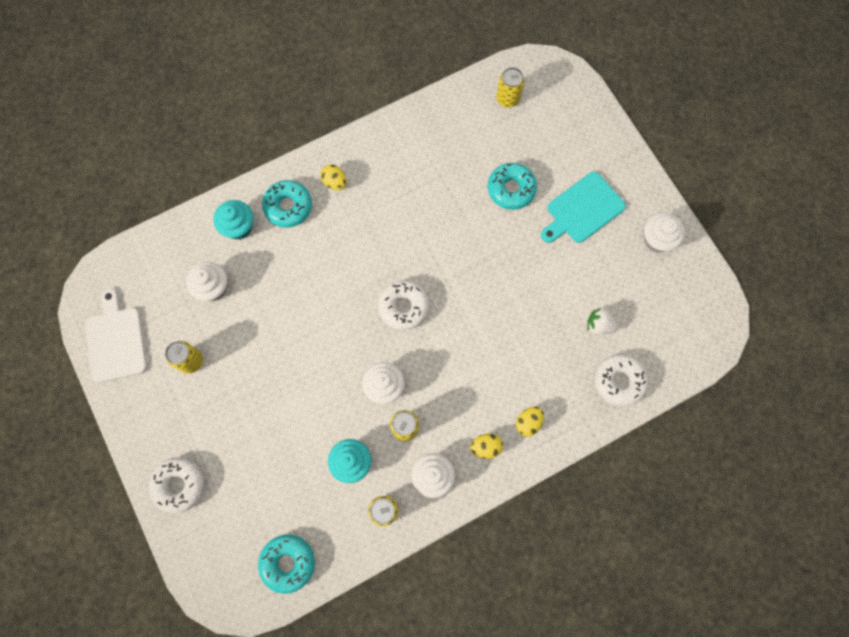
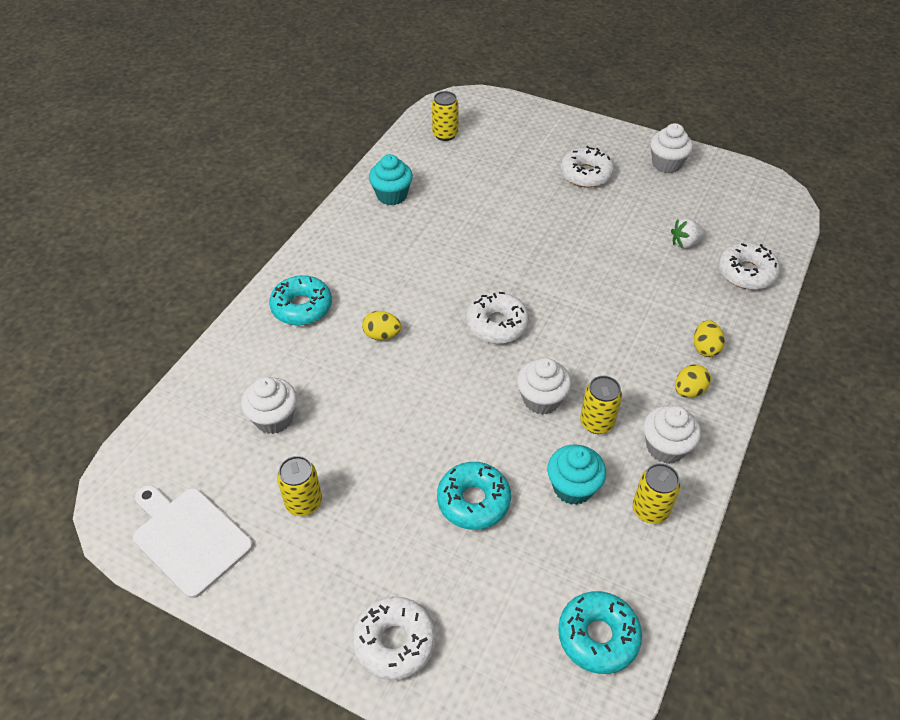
camera: 35 degrees left, 25 degrees down
(239, 227) = (260, 350): turquoise cupcake -> turquoise cupcake (392, 195)
(335, 182) = (335, 265): yellow egg -> yellow egg (382, 335)
(511, 189) = (510, 190): turquoise donut -> turquoise donut (473, 501)
(583, 209) = (585, 174): turquoise cutting board -> white donut

